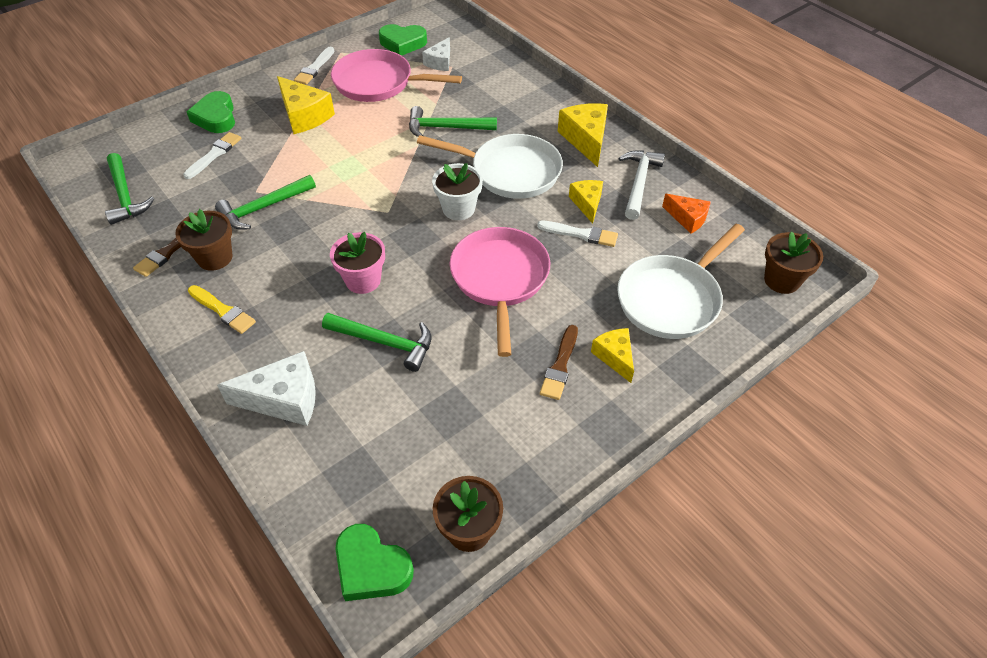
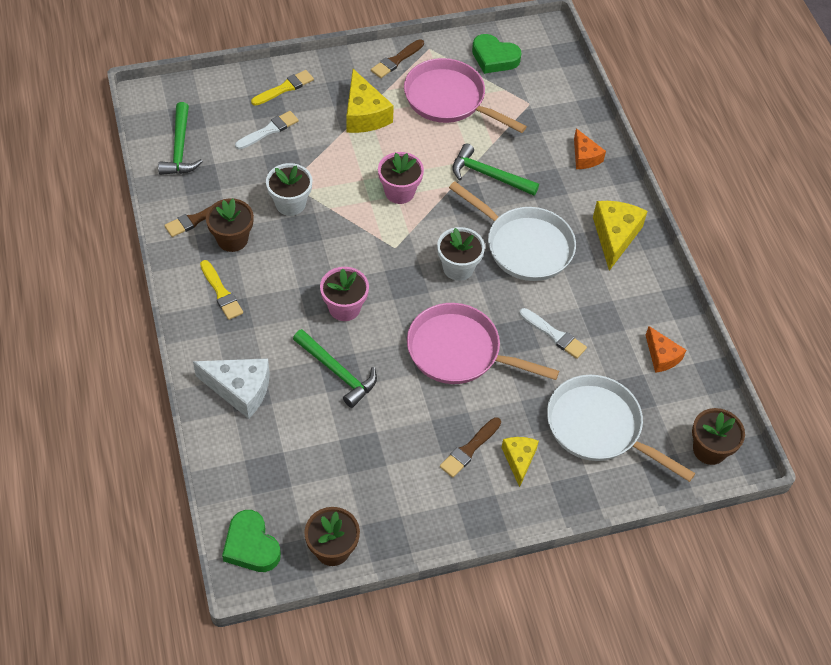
camera: 20 degrees right, 5 degrees up
(216, 117) = (284, 88): green heart -> yellow brush
(263, 208) = (290, 203): green hammer -> white flower pot
(314, 68) = (396, 60): white brush -> brown brush
(369, 165) = (399, 192): none -> pink flower pot
(440, 62) = (520, 94): white cheese -> none
(500, 279) = (459, 352): pink pan -> pink pan turned 90 degrees counterclockwise
(523, 90) = (585, 157): none -> orange cheese
(587, 203) = (577, 306): yellow cheese -> none
(638, 183) = (638, 302): white hammer -> none
(672, 298) = (599, 428): white pan -> white pan turned 60 degrees clockwise

